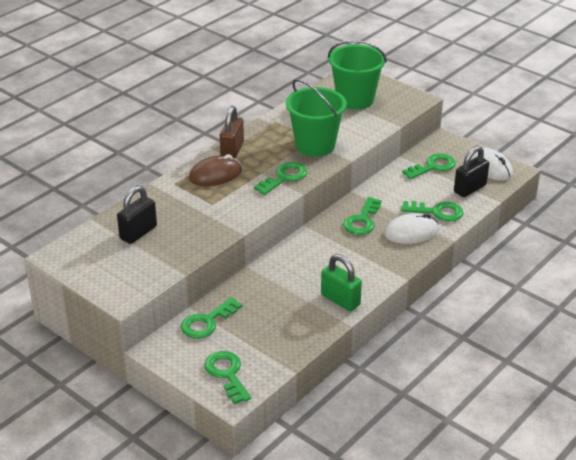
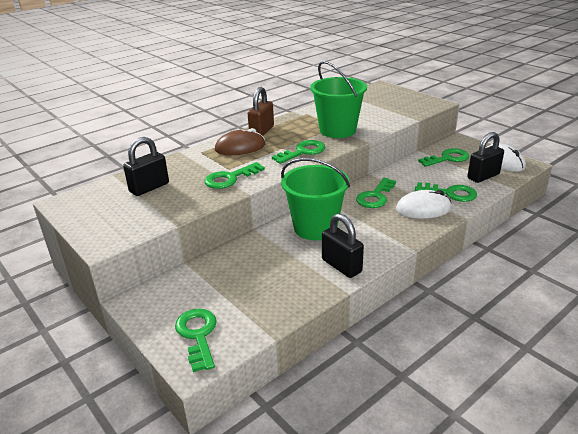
camera: 10 degrees right, 5 degrees down
(207, 322) = (196, 278): green key -> green key (230, 178)
(340, 300) = (341, 266): green padlock -> black padlock
(355, 99) = (379, 102): green bucket -> green bucket (315, 228)

